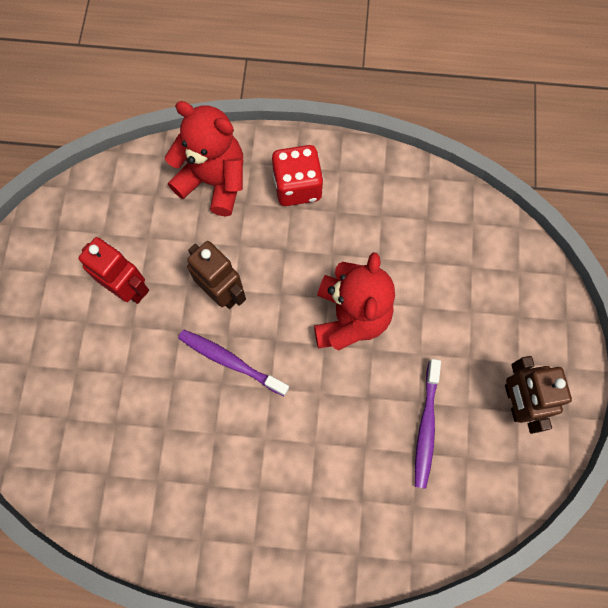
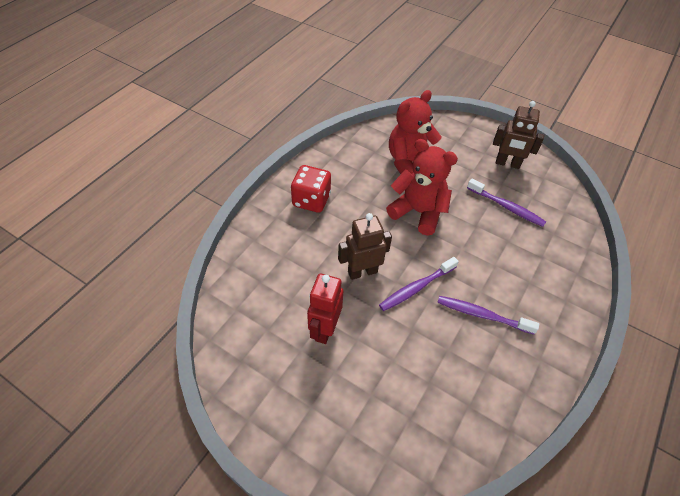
camera: 65 degrees left, 20 degrees down
(128, 288) = (324, 329): red robot -> red robot turned 45 degrees counterclockwise
(214, 181) = (275, 242): red teddy bear -> red teddy bear (409, 163)
(230, 452) = (483, 315): none -> purple toothbrush

